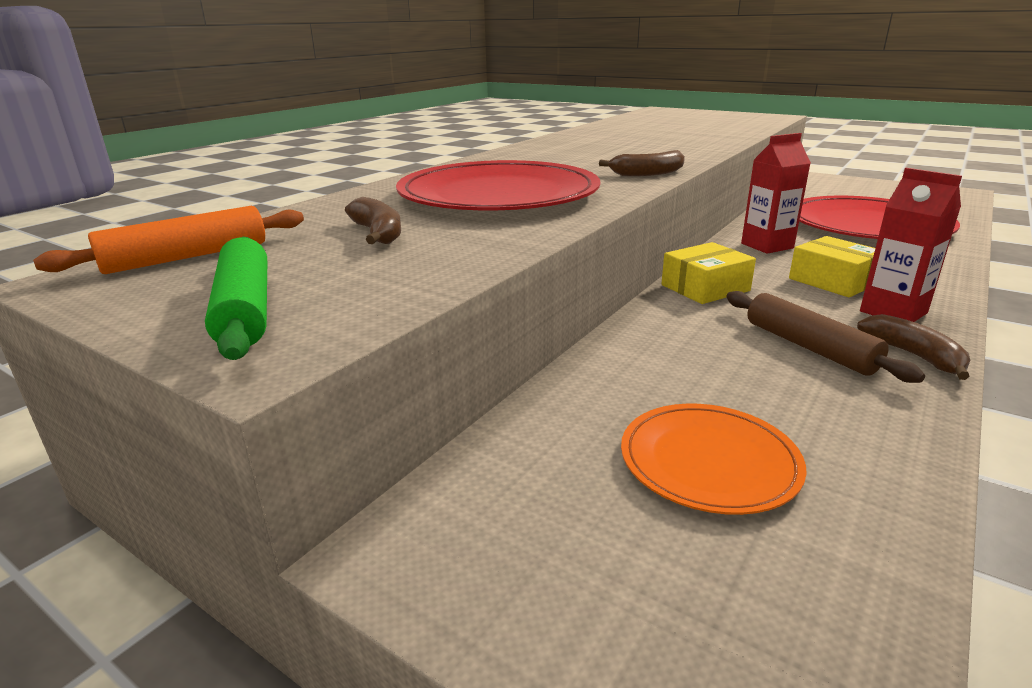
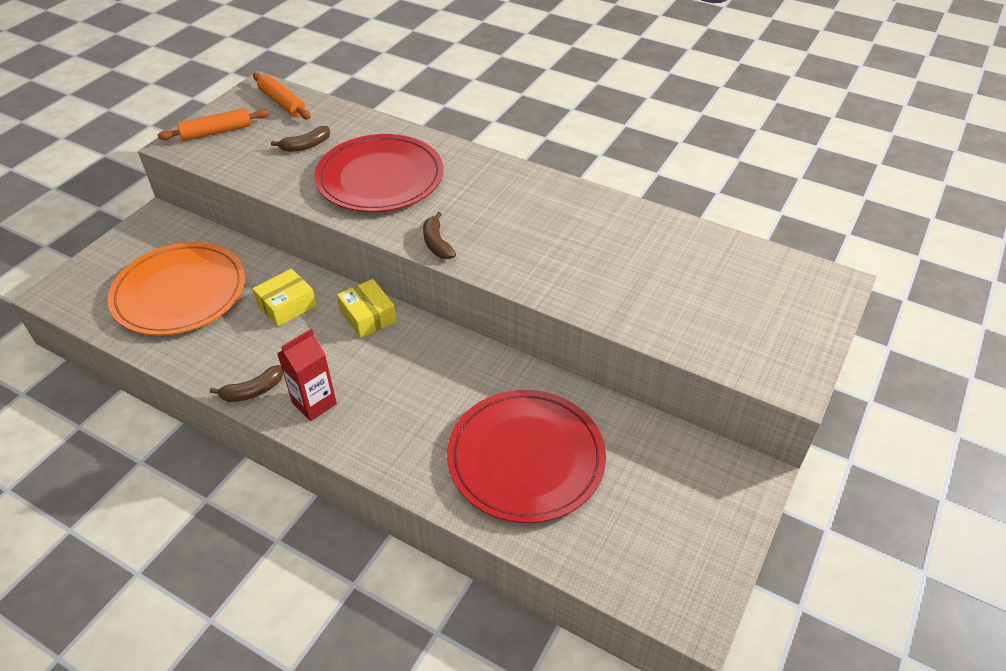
camera: 85 degrees right, 20 degrees up
(245, 310) = (216, 132): green rolling pin -> orange rolling pin
(709, 461) = (180, 292): orange plate -> orange plate, size x1.81
(767, 246) = (459, 367): red carton -> none
(809, 347) = (272, 347): brown rolling pin -> none
(833, 281) = (374, 388): yellow box -> yellow box (287, 305)

